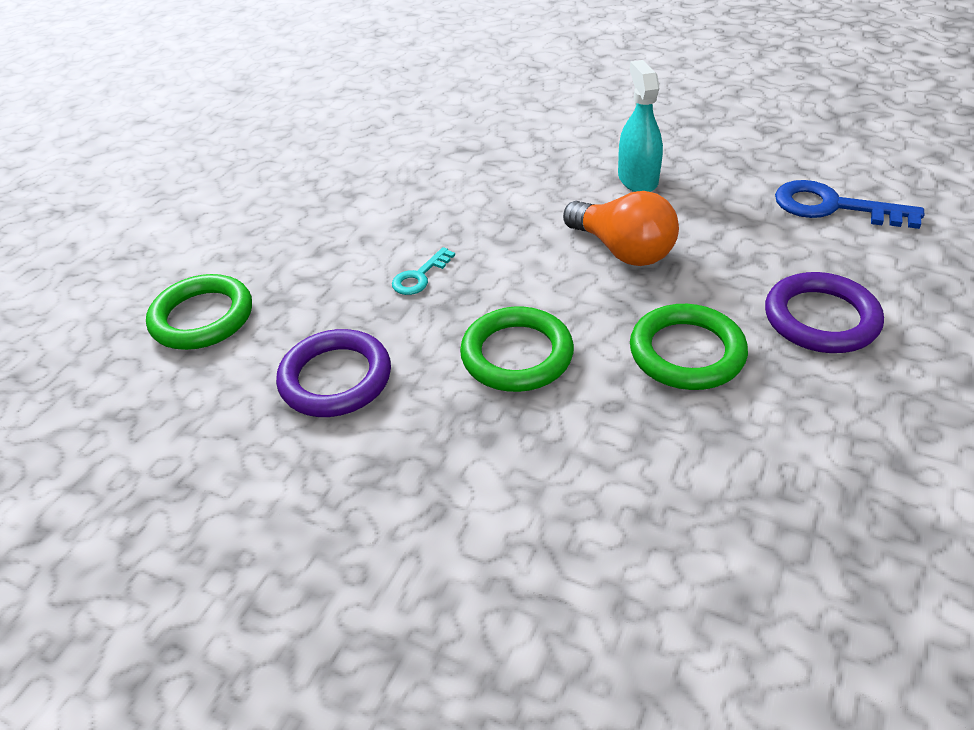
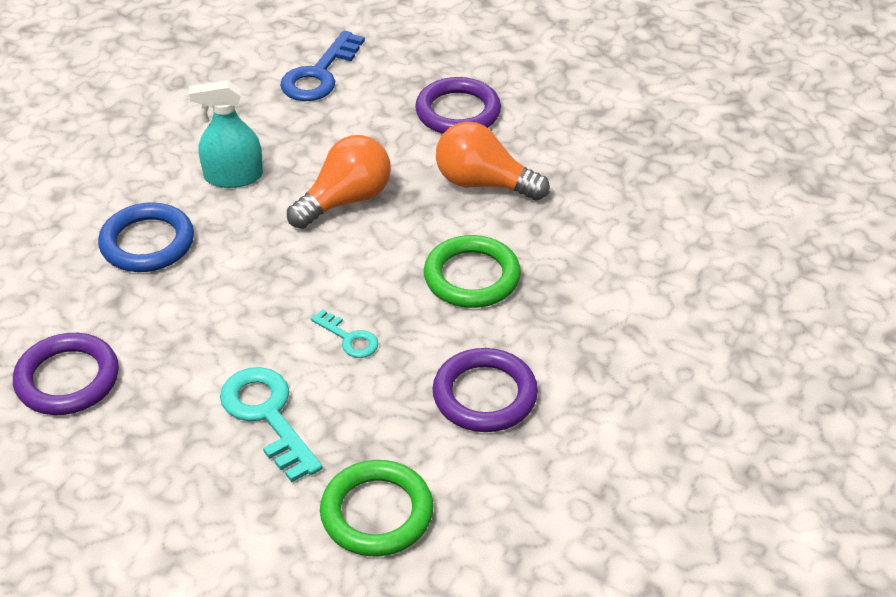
camera: 90 degrees left, 0 degrees up
(326, 242) = (267, 416): none -> turquoise key
(376, 144) = (67, 379): none -> purple ring
(534, 151) = (147, 243): none -> blue ring
(686, 352) = (484, 183): green ring -> orange light bulb

